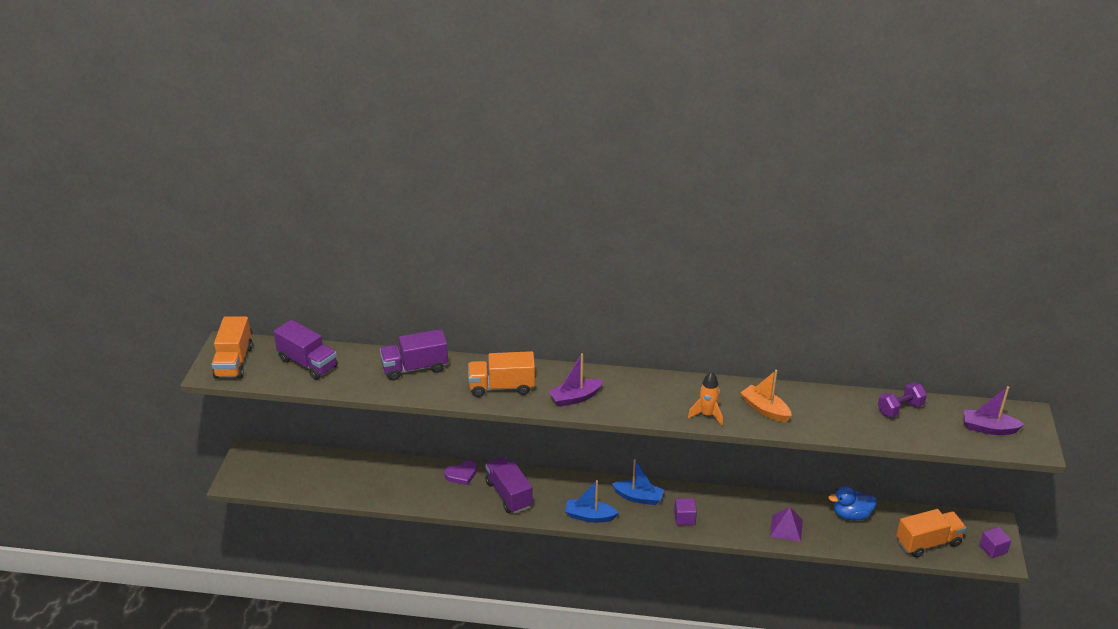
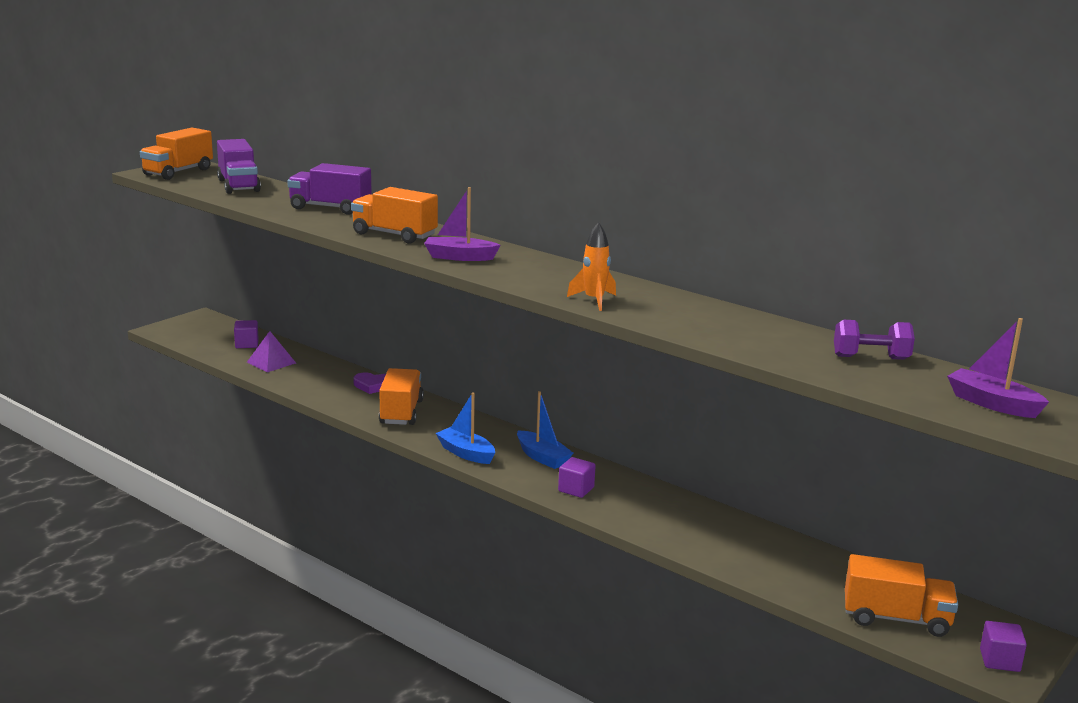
camera: 30 degrees right, 15 degrees down
(320, 469) = (247, 344): none -> purple cube
(509, 495) = (401, 412): purple truck -> orange truck
(765, 409) = (675, 314): orange boat -> none
(786, 528) = (699, 538): purple pyramid -> purple pyramid (271, 362)
(851, 515) = (807, 557): blue duck -> none

